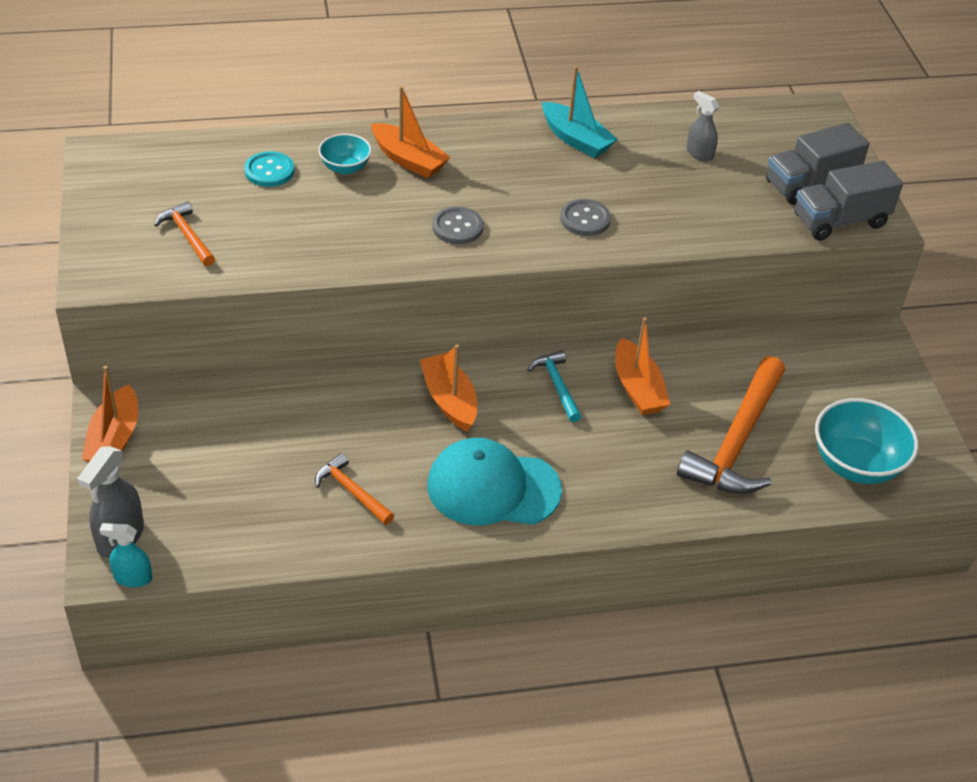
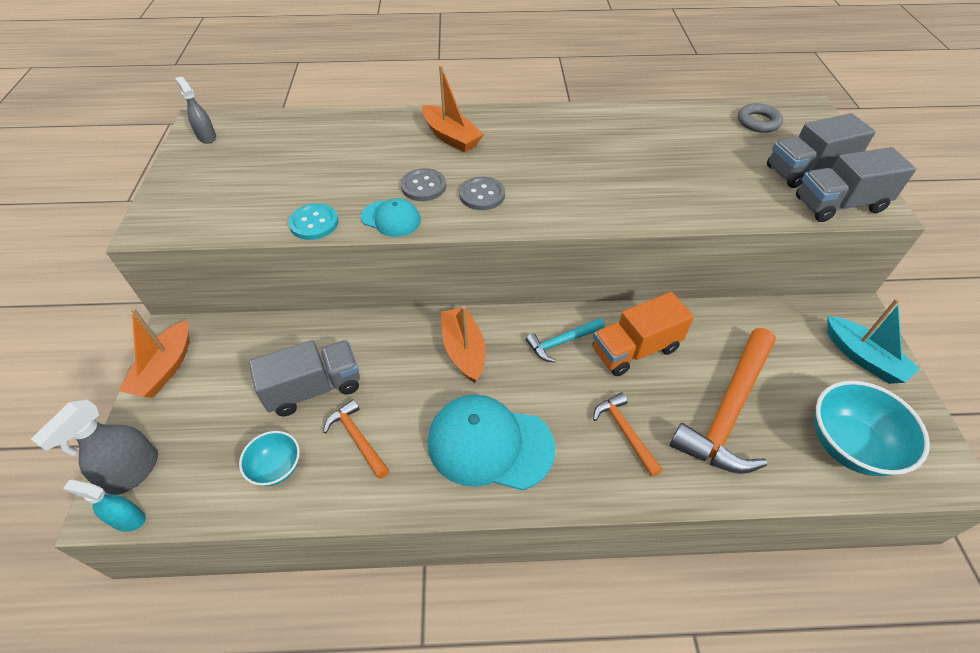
camera: 10 degrees right, 5 degrees up
(187, 235) = (245, 192): orange hammer -> orange hammer (625, 432)
(269, 171) = (332, 141): turquoise button -> turquoise button (314, 223)
(291, 448) = (314, 388): none -> grey truck
(345, 167) = (396, 141): turquoise bowl -> turquoise bowl (276, 468)
(362, 258) = (391, 219): none -> turquoise cap
(557, 385) = (562, 342): turquoise hammer -> turquoise hammer turned 105 degrees counterclockwise
(576, 139) = (596, 126): turquoise boat -> turquoise boat (863, 358)
(585, 219) = (598, 193): grey button -> grey button (423, 186)
(637, 388) = (635, 349): orange boat -> orange truck
(699, 153) = (704, 141): grey spray bottle -> grey spray bottle (206, 137)
(760, 128) = (758, 122): none -> grey ring

